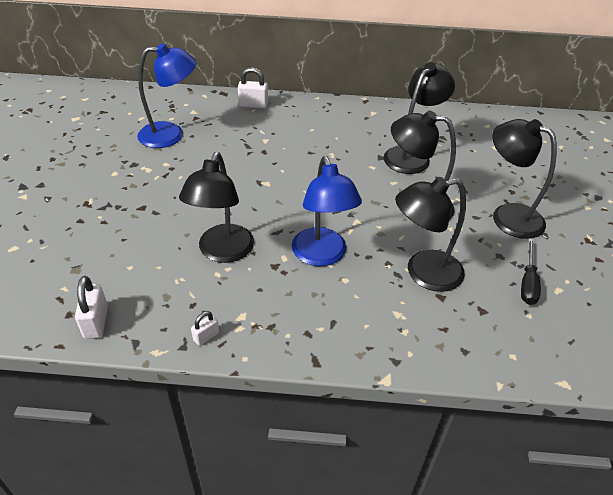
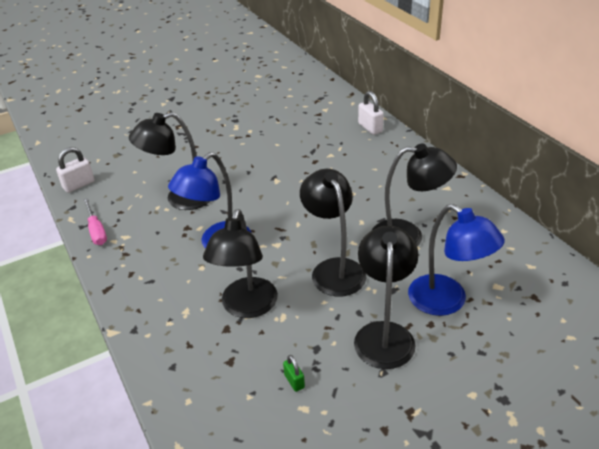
camera: 60 degrees right, 5 degrees down
(171, 135) = (285, 115): blue lamp -> blue lamp (447, 302)
(206, 336) = (96, 231): white padlock -> pink screwdriver
(423, 273) = (246, 307): black lamp -> black lamp turned 120 degrees counterclockwise
(528, 283) = (294, 381): black screwdriver -> green padlock

